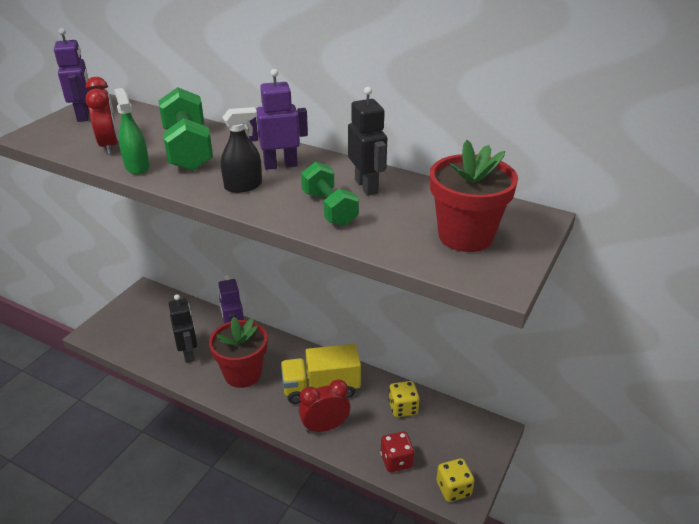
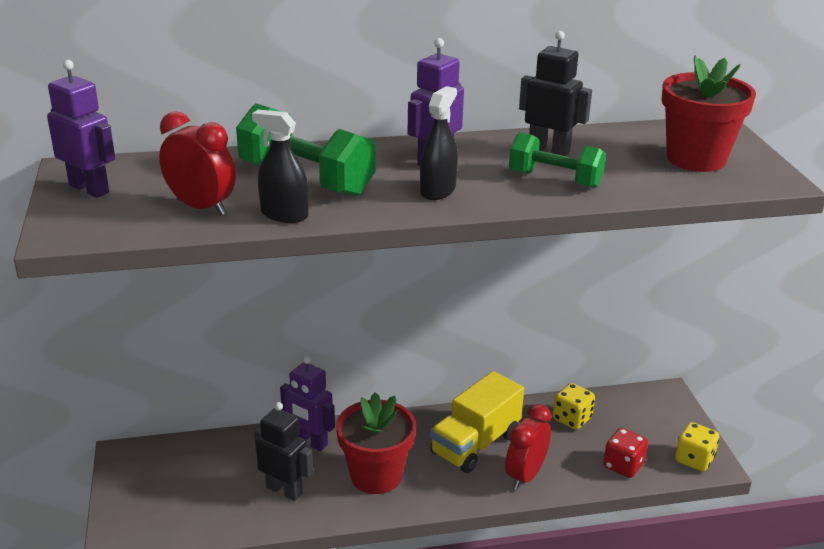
camera: 40 degrees left, 5 degrees down
(137, 166) = (284, 214): green spray bottle -> black spray bottle

